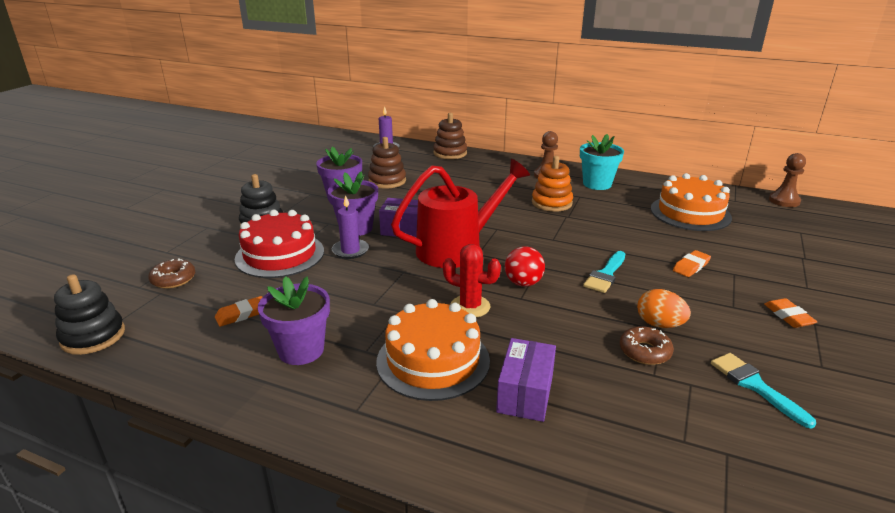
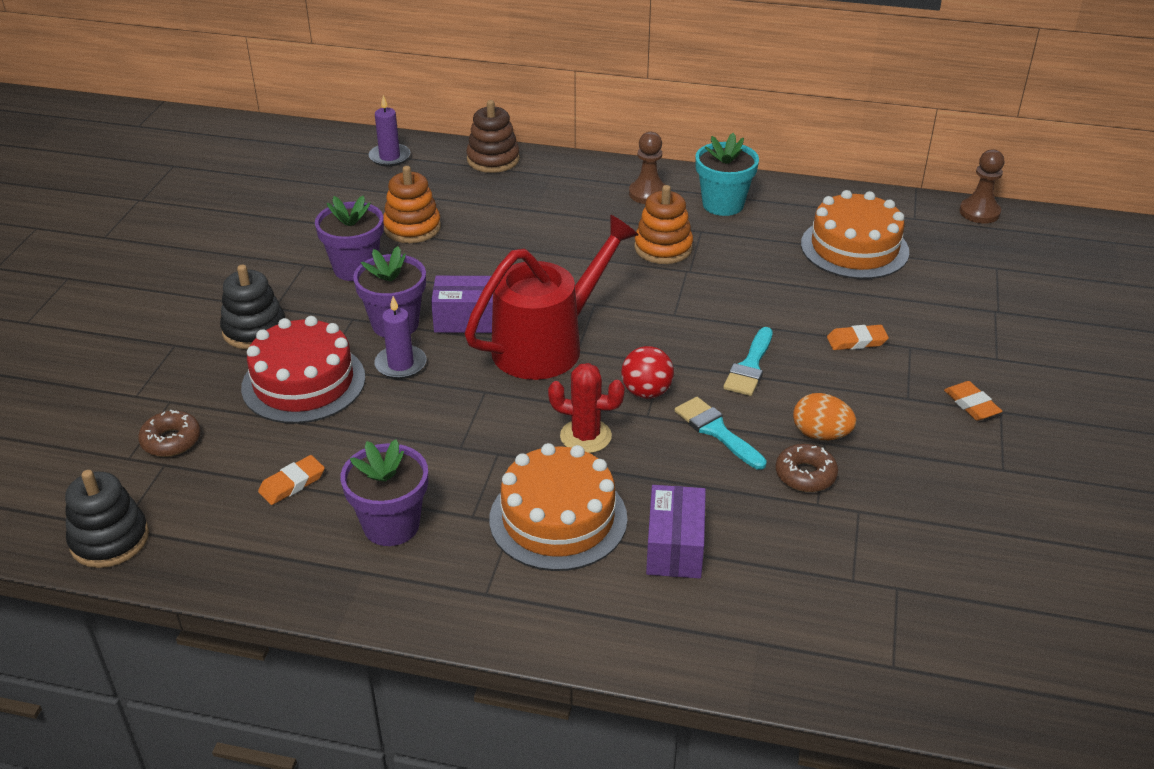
camera: 10 degrees left, 10 degrees up
(387, 181) = (412, 228): brown stacking toy -> orange stacking toy
(691, 266) = (856, 341): orange eraser -> orange eraser turned 45 degrees clockwise
(755, 386) = (929, 504): turquoise brush -> turquoise brush (717, 431)

